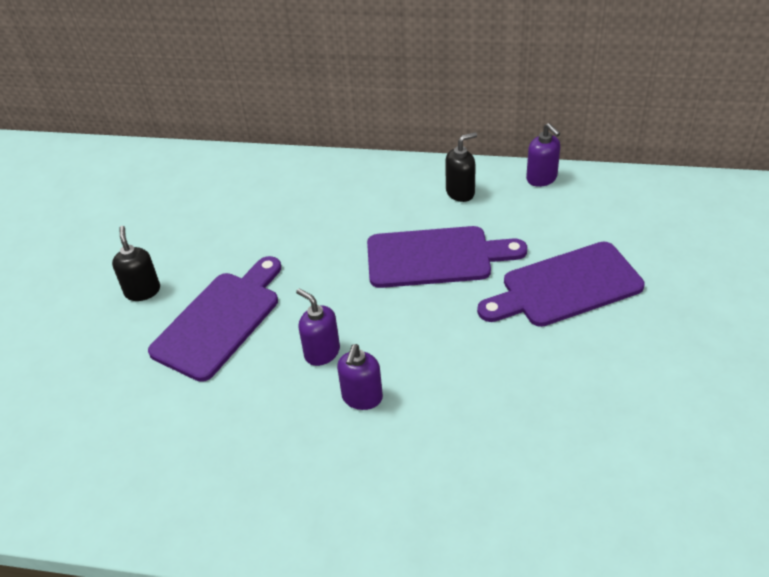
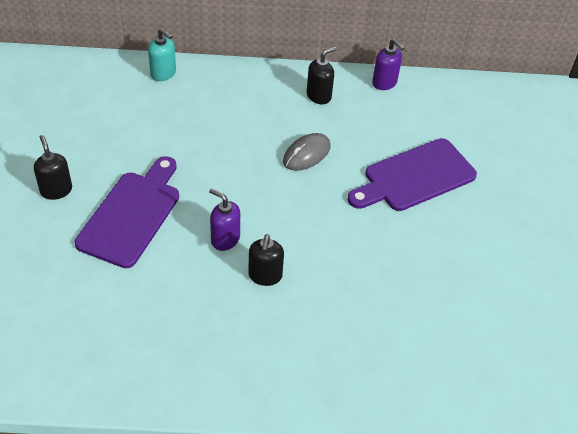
camera: 15 degrees left, 5 degrees up
(286, 168) = (163, 73): none -> turquoise soap dispenser
(362, 398) = (265, 276): purple soap dispenser -> black soap dispenser
(435, 257) = (306, 154): purple cutting board -> grey mouse

